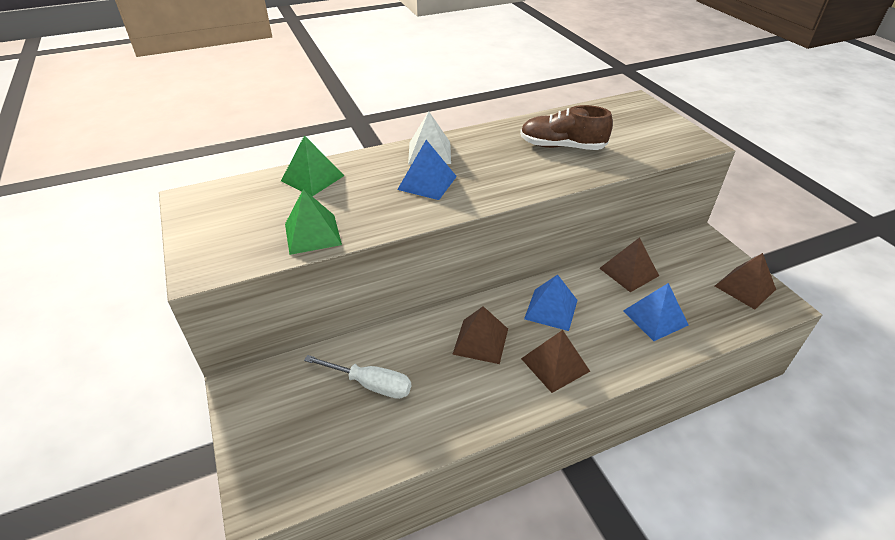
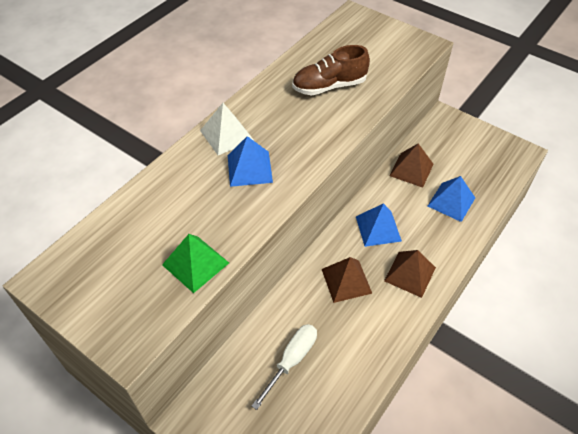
camera: 30 degrees left, 10 degrees up
(312, 178) = (144, 206): green pyramid -> none
(371, 385) = (292, 360): white screwdriver -> white screwdriver turned 45 degrees counterclockwise
(745, 287) = (493, 149): brown pyramid -> none

